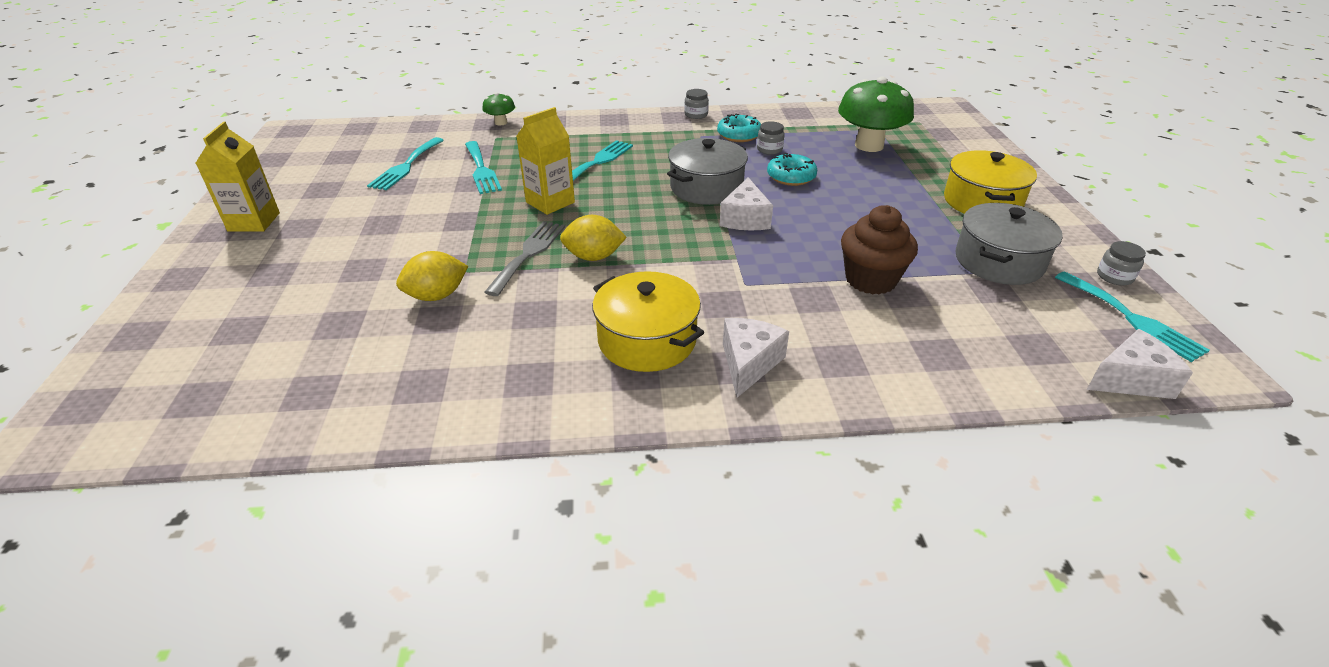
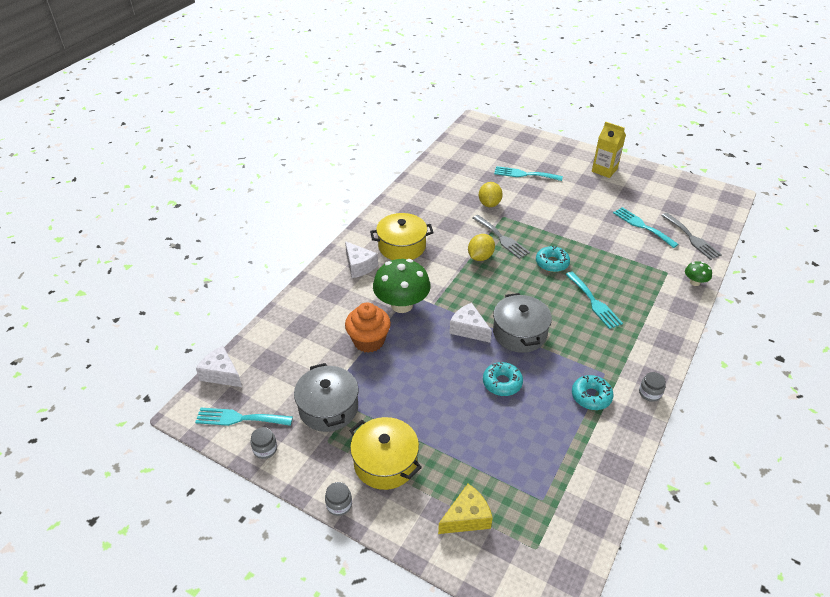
camera: 125 degrees right, 5 degrees up
(410, 136) = (691, 238): none -> grey fork
(481, 170) = (616, 251): turquoise fork -> turquoise fork (524, 174)
(550, 202) = (552, 263): yellow carton -> turquoise donut
(769, 149) = (552, 398): grey jar -> grey jar (339, 504)
(869, 145) = (516, 467): green mushroom -> green mushroom (402, 305)
(870, 280) = (369, 341): brown cupcake -> orange cupcake
(950, 150) = (466, 517): none -> yellow cheese
(1130, 380) = (221, 374): white cheese -> white cheese turned 105 degrees clockwise

